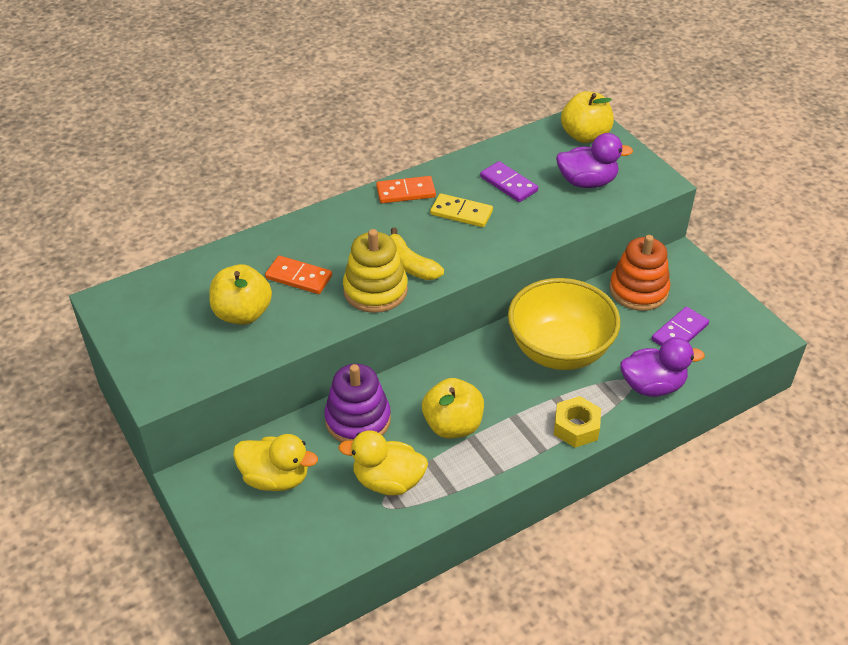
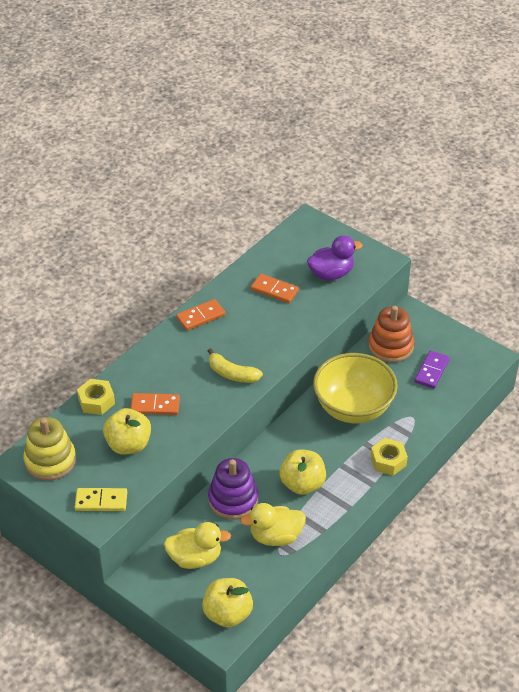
camera: 20 degrees left, 0 degrees up
(234, 255) = (96, 401): none -> yellow nut
(375, 290) = (217, 400): yellow stacking toy -> yellow stacking toy (50, 460)
(461, 213) = (250, 323): yellow domino -> yellow domino (101, 501)
(508, 184) = (274, 290): purple domino -> orange domino
(585, 136) = (313, 235): yellow apple -> yellow apple (227, 614)
(652, 386) = (428, 416): purple duck -> none

